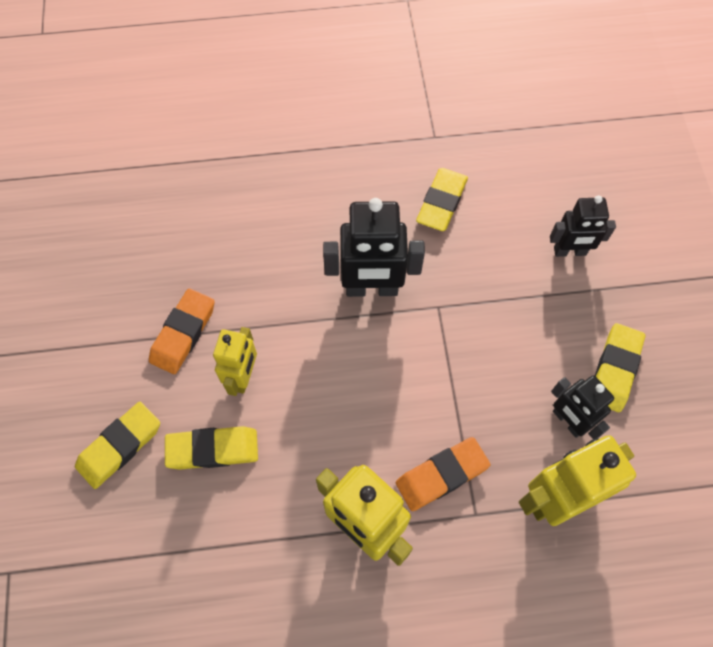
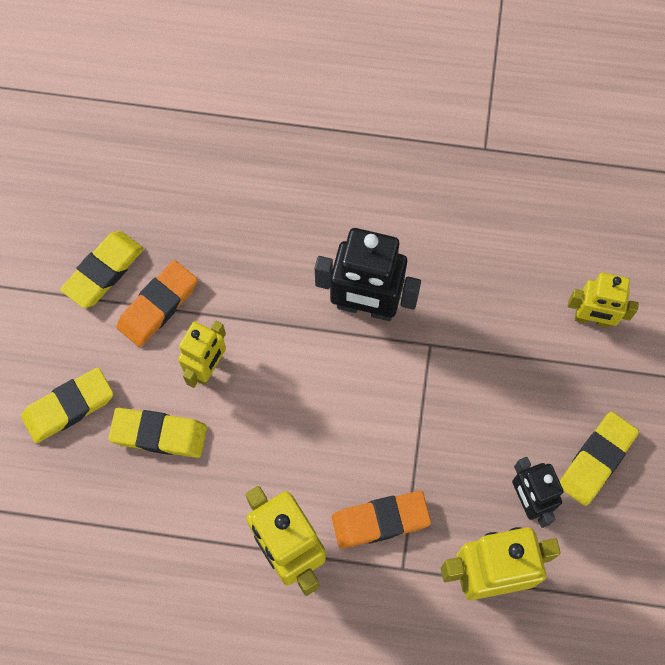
camera: 15 degrees right, 5 degrees up
(441, 202) = (469, 228): yellow eraser -> yellow eraser (103, 271)
(570, 251) = (592, 319): black robot -> yellow robot

